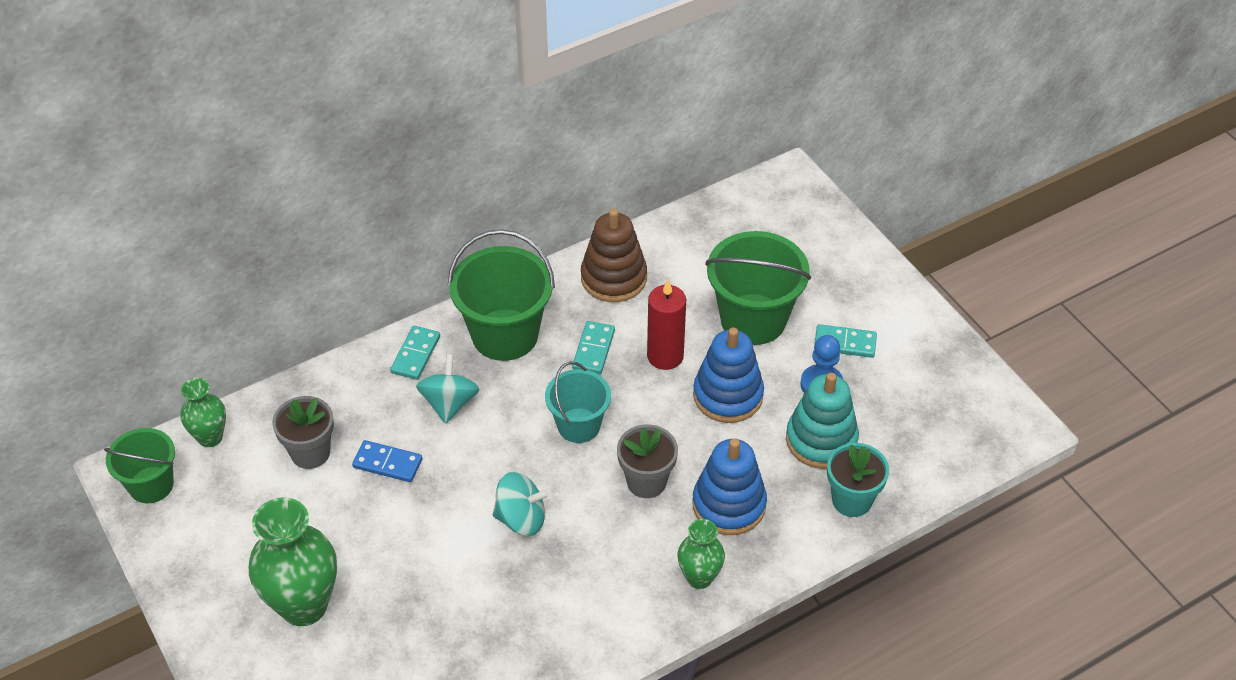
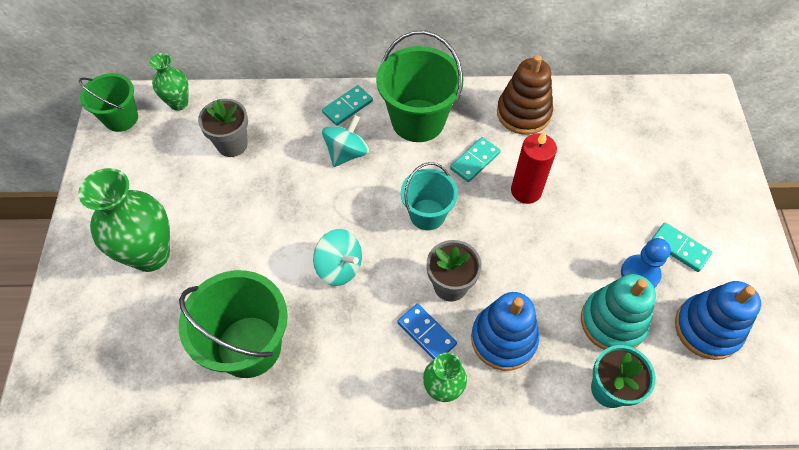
camera: 30 degrees right, 10 degrees up
(387, 463) = (276, 177): blue domino -> blue domino (426, 333)
(728, 395) = (556, 246): blue stacking toy -> blue stacking toy (707, 328)
(753, 319) = (613, 193): green bucket -> green bucket (249, 346)

